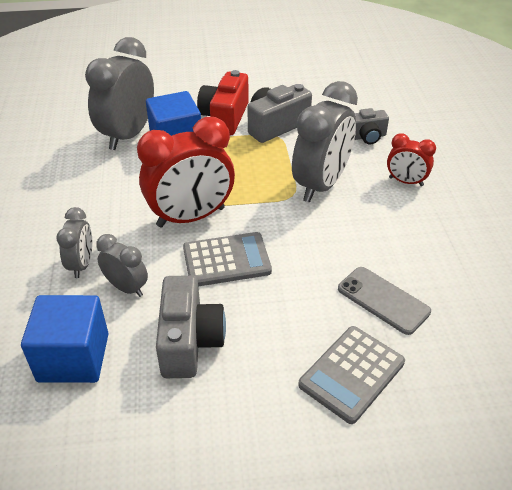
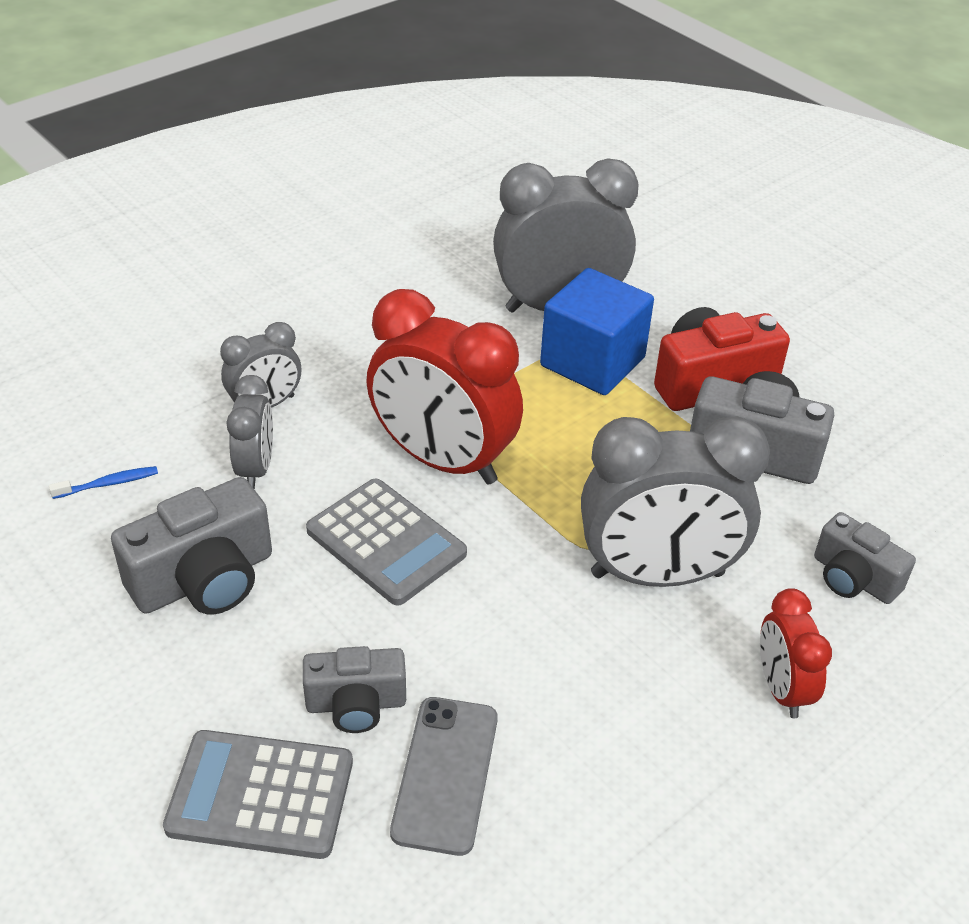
camera: 55 degrees right, 0 degrees up
(73, 357) = (108, 484): blue cube -> blue toothbrush
(320, 314) = (356, 704): none -> grey camera

